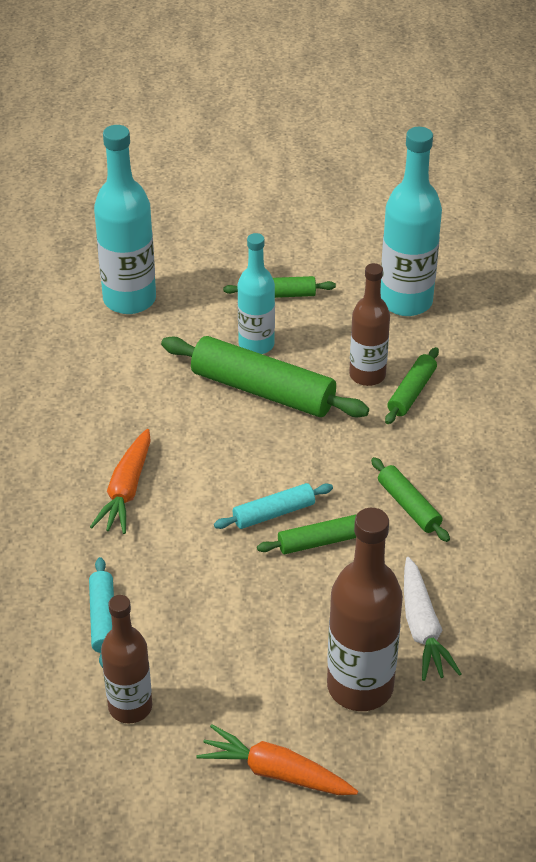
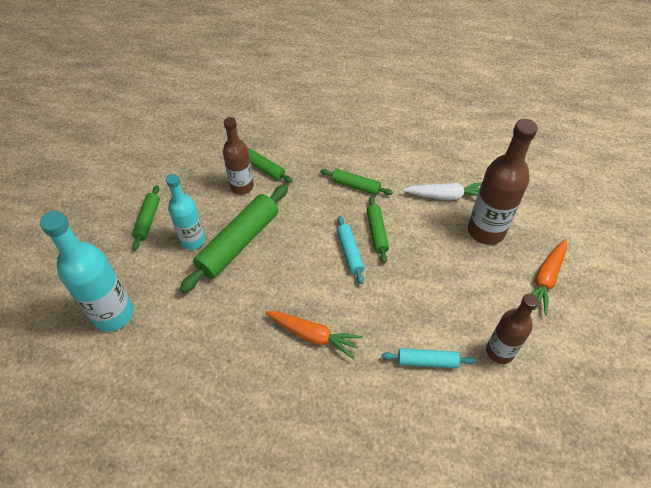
camera: 80 degrees left, 10 degrees up
(406, 301) = (182, 156): turquoise bottle -> none
(408, 506) = (355, 186): green rolling pin -> green rolling pin turned 45 degrees clockwise

